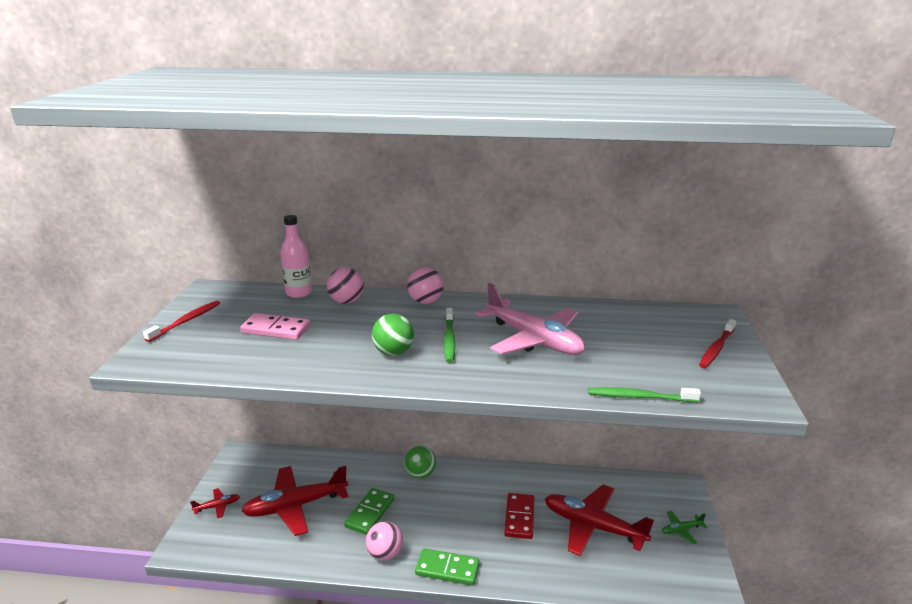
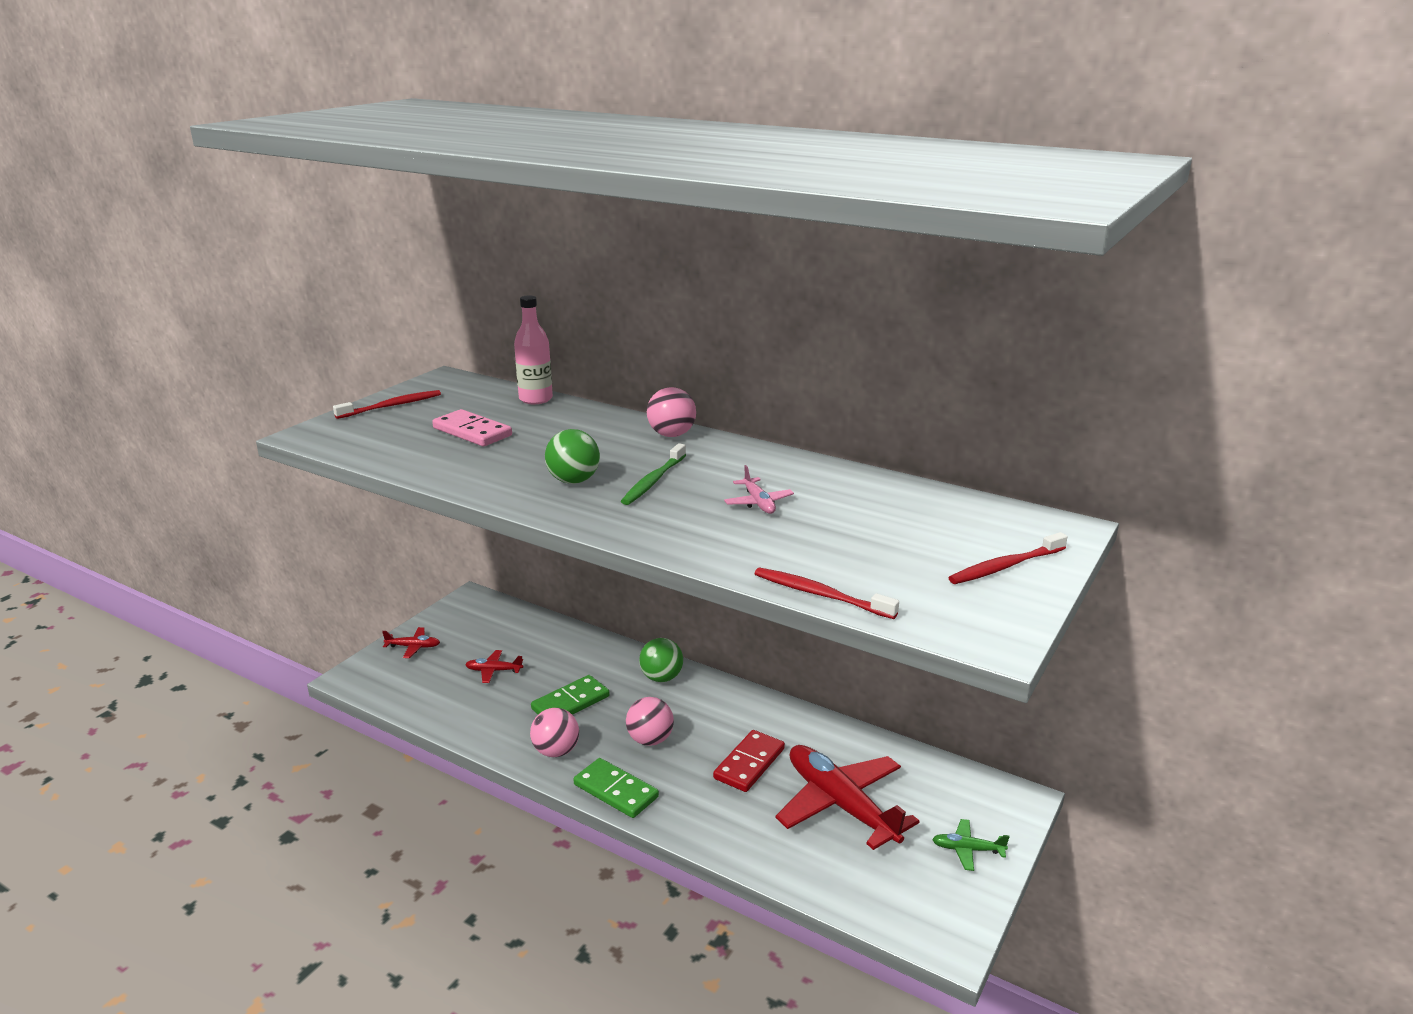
camera: 25 degrees right, 0 degrees up
(295, 506) = (493, 671): red plane -> red plane, size x0.43
(346, 301) = (579, 418): pink ball -> pink ball (650, 740)
(534, 340) = (758, 503): pink plane -> pink plane, size x0.43
(639, 397) = (820, 594): green toothbrush -> red toothbrush

